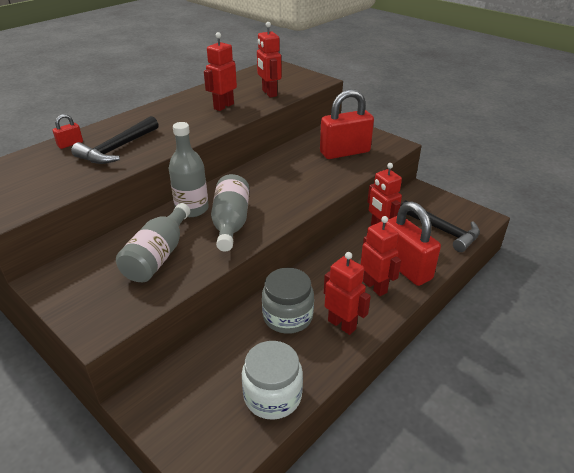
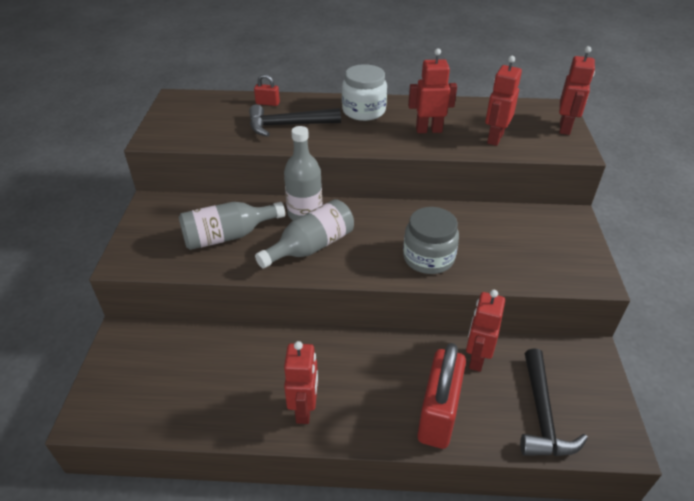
camera: 50 degrees right, 5 degrees up
(272, 395) = (182, 411): white jar -> white jar (364, 111)
(287, 316) = (279, 363): grey jar -> grey jar (428, 258)
(345, 152) = (520, 250): red padlock -> none
(375, 287) = (382, 405): red robot -> red robot (565, 128)

